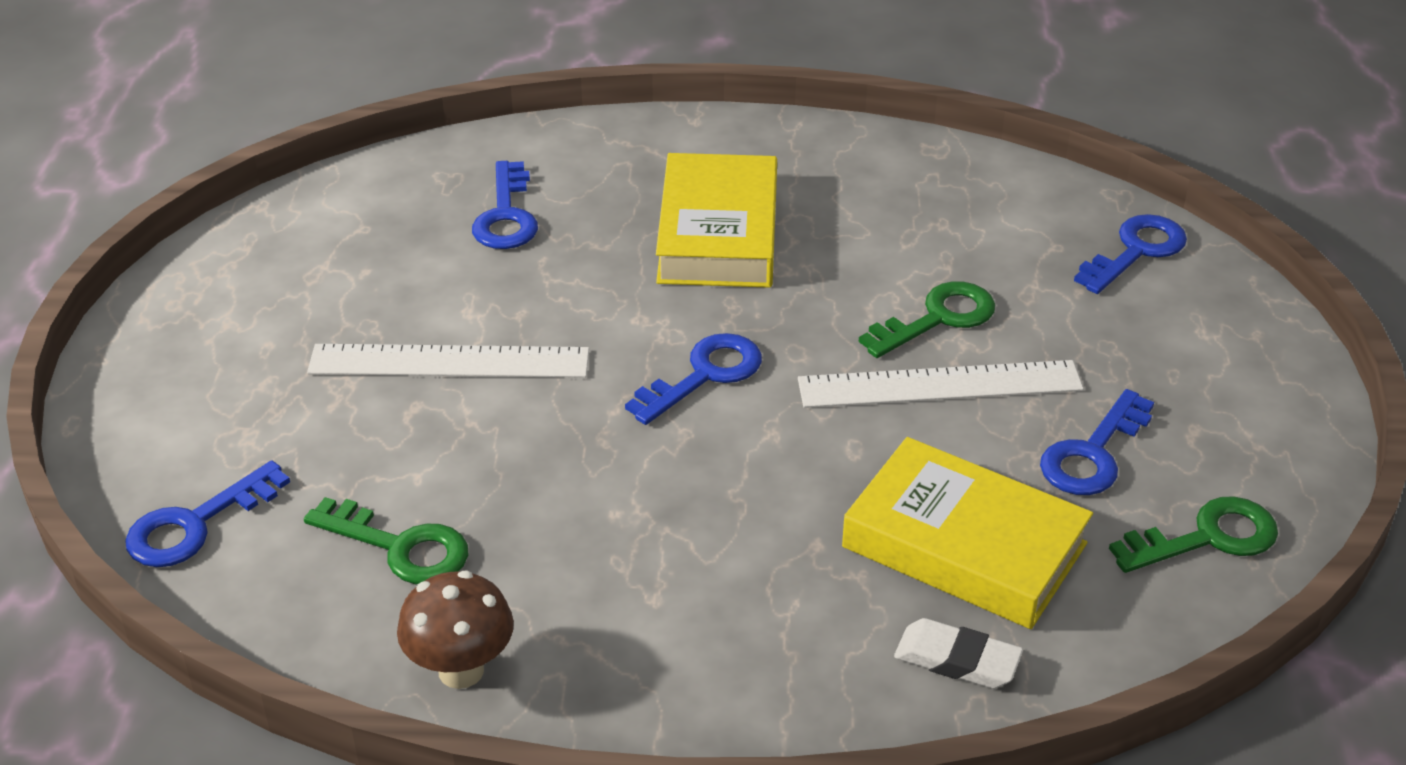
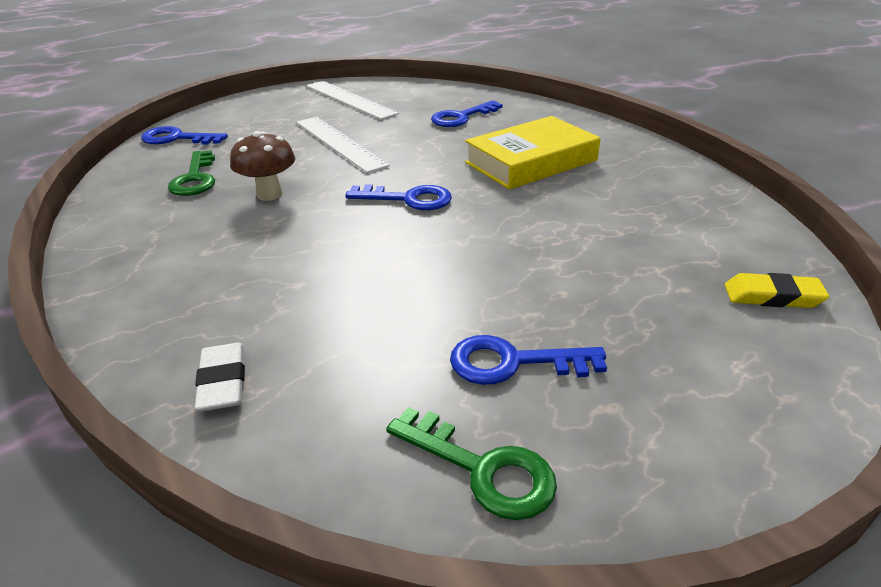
camera: 55 degrees right, 5 degrees down
(461, 670) = (113, 222): brown mushroom -> brown mushroom (269, 194)
(937, 319) = (564, 247): green key -> none
(939, 385) = (501, 271): white ruler -> white ruler (349, 99)
(964, 545) = (348, 340): yellow book -> none
(1136, 251) = (772, 296): blue key -> yellow eraser

